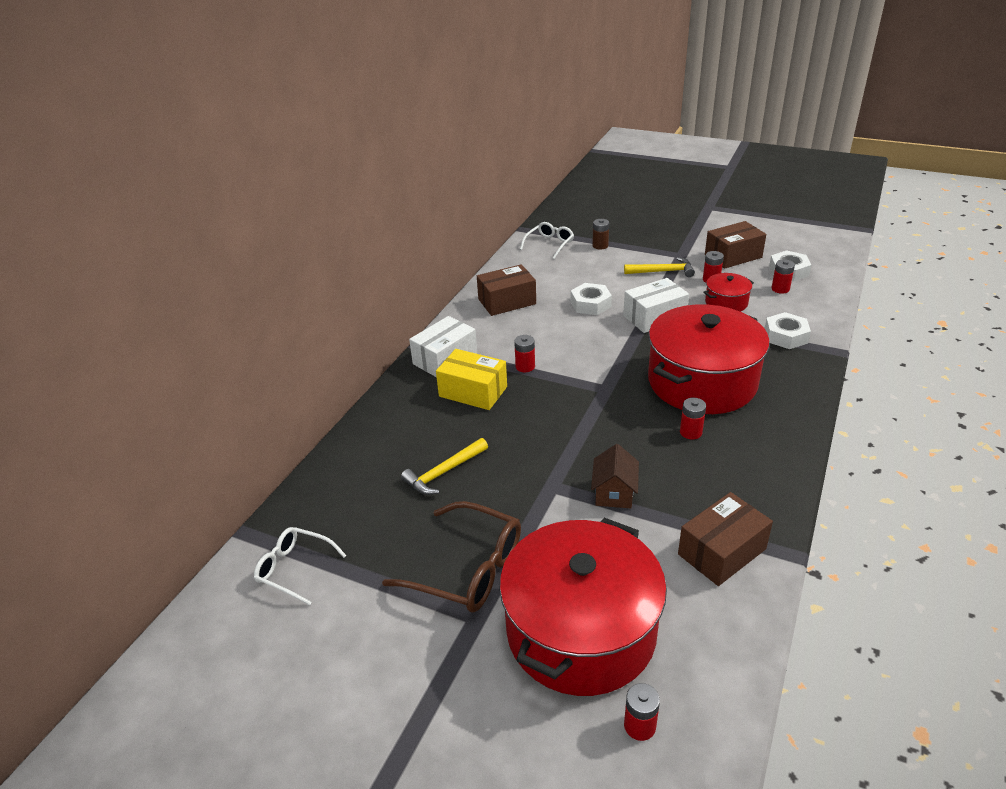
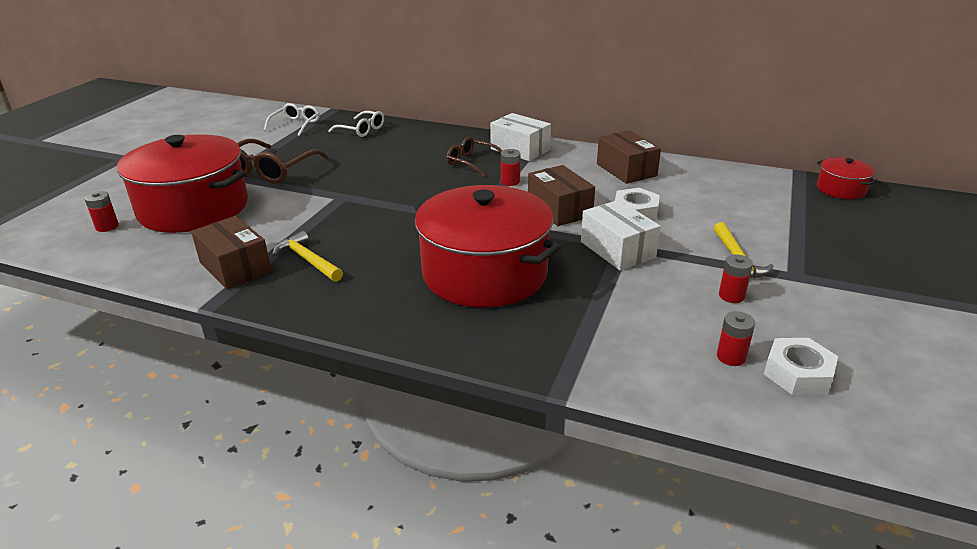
camera: 85 degrees right, 5 degrees down
(443, 472) = (370, 158): yellow hammer -> yellow hammer (308, 260)
(473, 391) = (472, 162): yellow box -> brown glasses
(549, 244) = (768, 188): white glasses -> white glasses (361, 130)
(600, 246) = (786, 218): brown battery -> none
(614, 493) = (325, 221): brown house -> none
(690, 432) = (398, 261): red battery -> none
(726, 303) = (670, 303): red pot -> red pot (841, 189)
(733, 256) = (820, 321): brown box -> brown box (559, 209)
(785, 336) = (593, 345): white nut -> none

